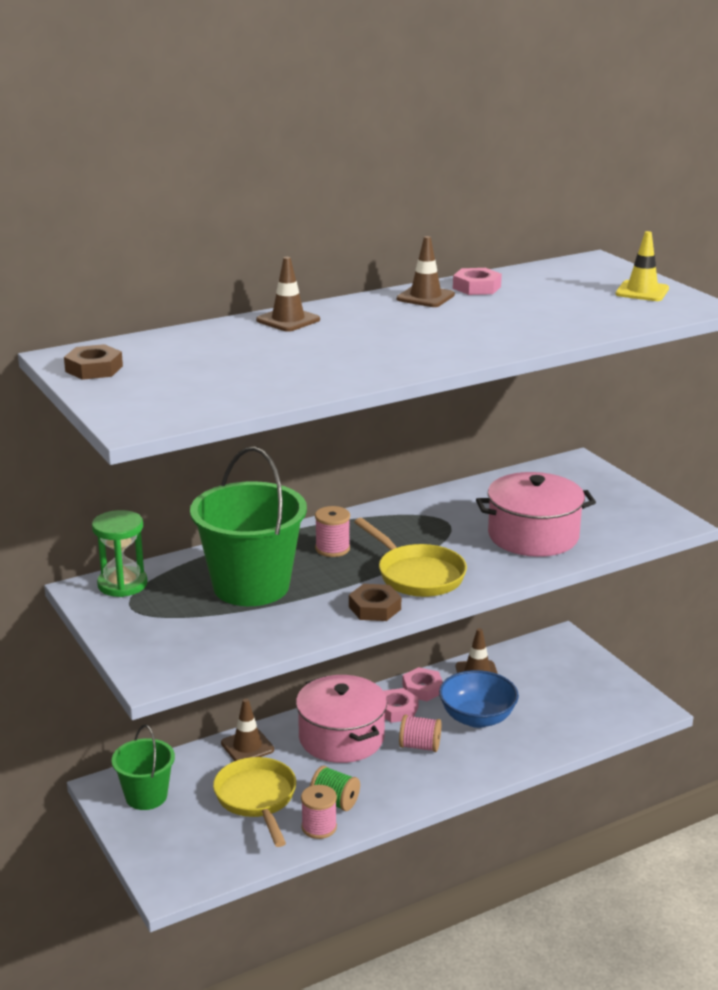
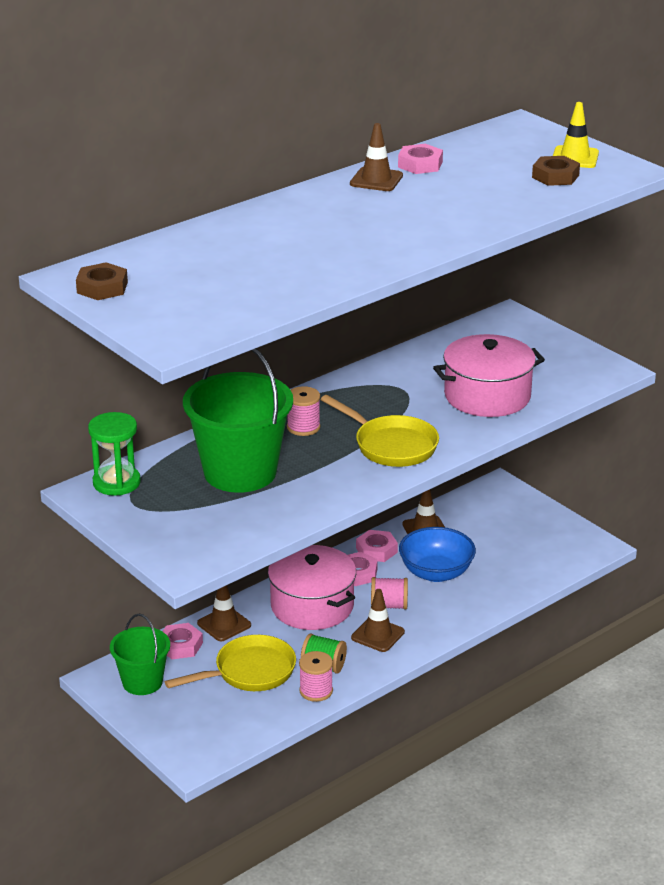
camera: 10 degrees left, 5 degrees up
(196, 763) = (180, 645): none -> pink nut
(257, 799) = (249, 672): yellow pan -> yellow pan turned 90 degrees clockwise
(288, 320) = (258, 217): brown traffic cone -> brown traffic cone (377, 635)
(374, 608) = (362, 482): brown nut -> brown nut (555, 176)

